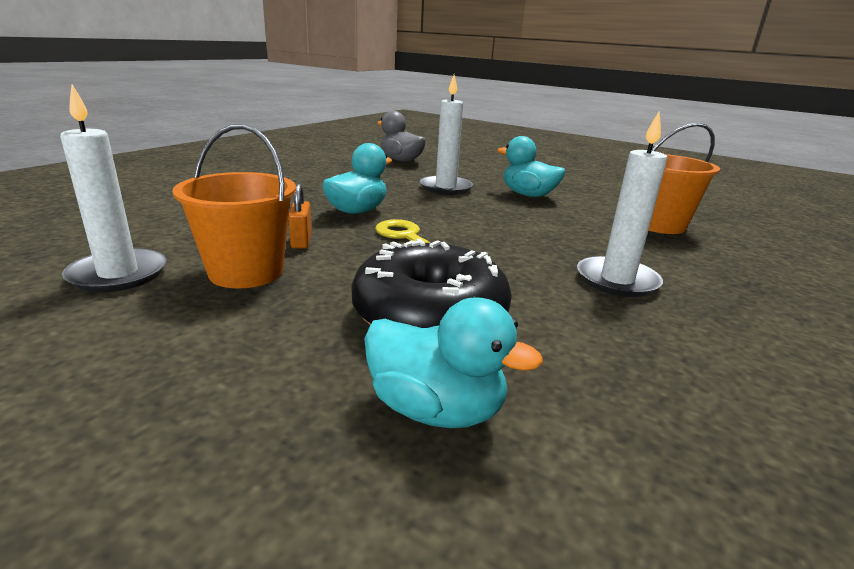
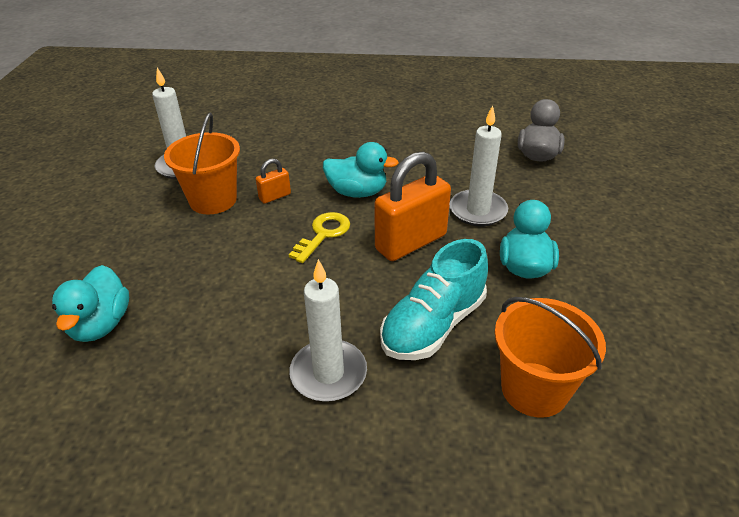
camera: 65 degrees right, 15 degrees up
(429, 315) = (200, 289): black donut -> none
(460, 213) = (411, 242): none -> orange padlock
(574, 232) = (433, 325): none -> turquoise shoe

